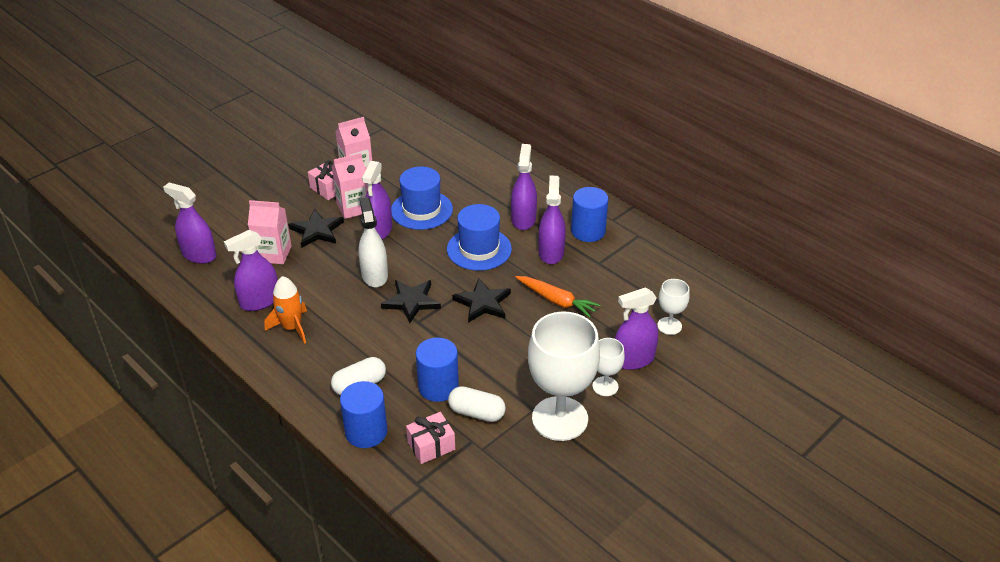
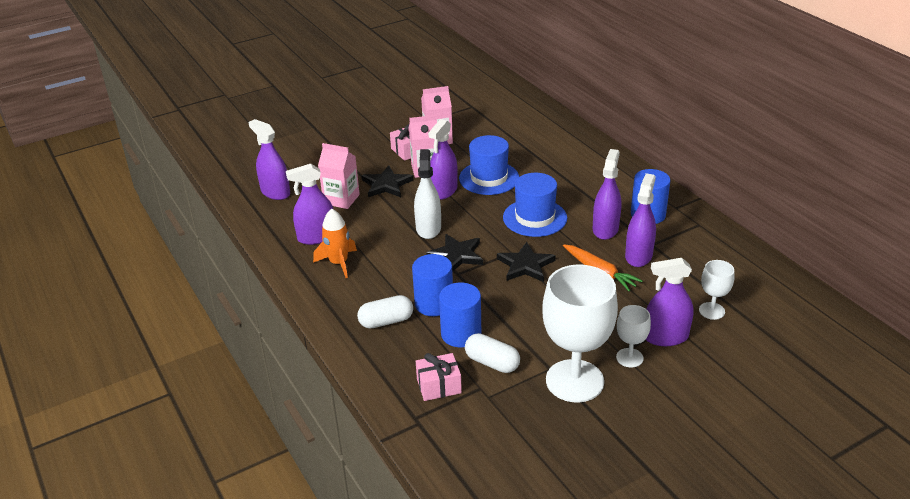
camera: 15 degrees right, 5 degrees down
(366, 432) = (380, 364): blue cylinder -> blue cylinder (434, 304)
(523, 219) = (585, 197): purple spray bottle -> purple spray bottle (638, 256)

